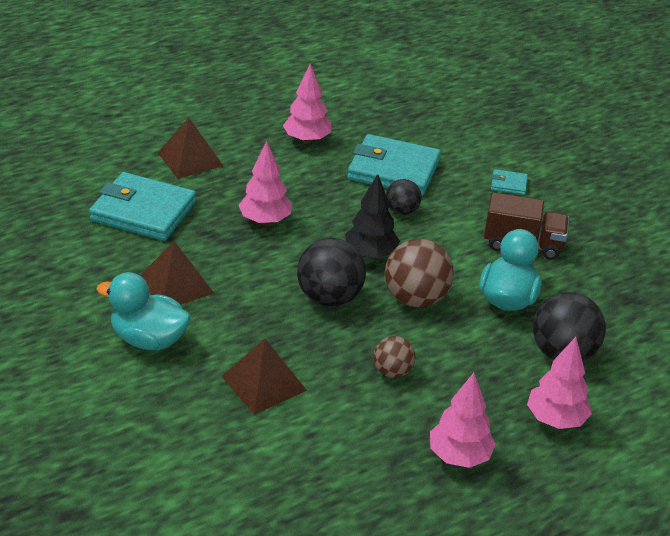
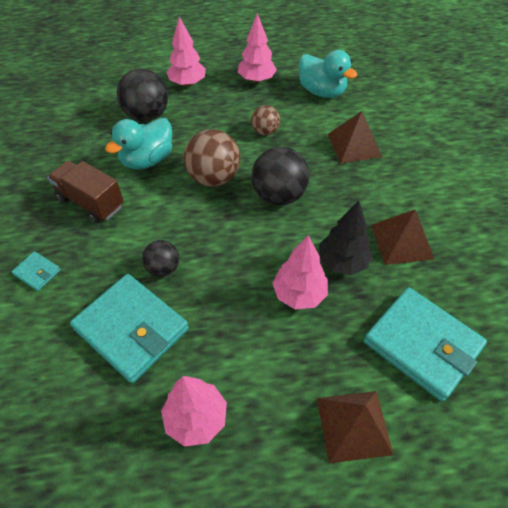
camera: 155 degrees left, 15 degrees up
(149, 339) = (430, 197): turquoise duck -> turquoise duck (322, 91)
(370, 254) = (222, 227): black tree -> black tree (342, 262)

